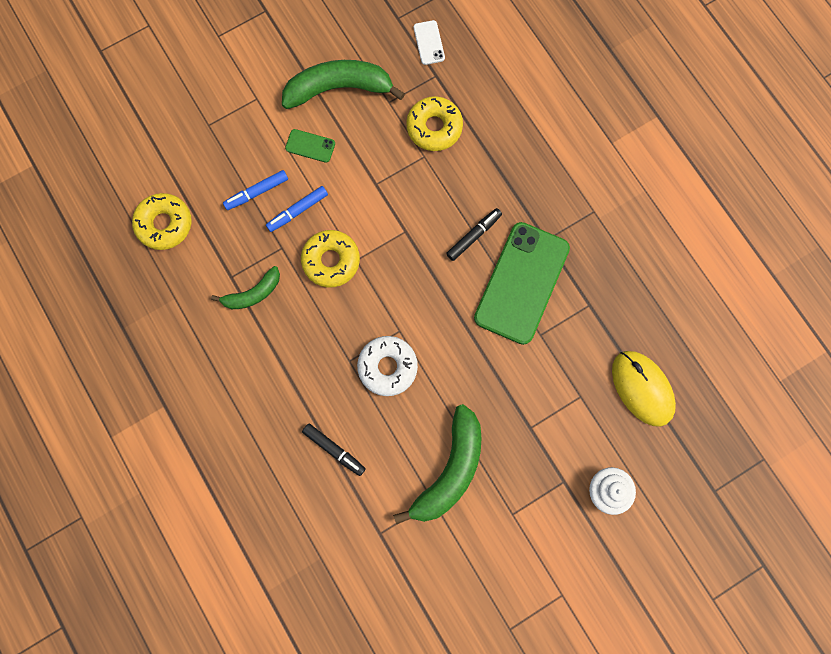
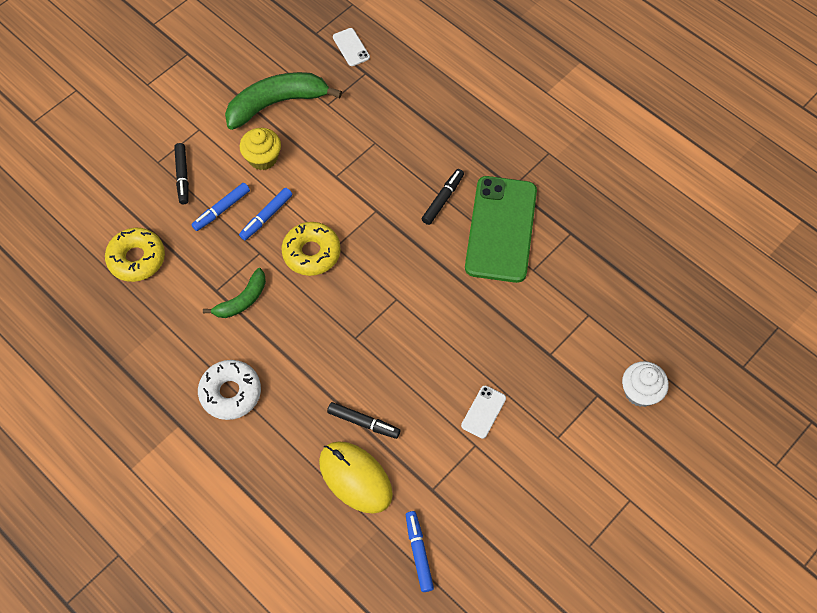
camera: 15 degrees left, 15 degrees down
(228, 147) = (182, 176): none -> black marker
(310, 146) = (263, 158): green phone -> yellow cupcake
(350, 591) = (419, 552): none -> blue marker
(387, 367) = (394, 334): white donut -> white donut (230, 393)
(434, 127) = (377, 116): yellow donut -> none
(449, 469) = (483, 412): green banana -> white phone
(642, 388) = (644, 293): yellow mouse -> yellow mouse (355, 478)

